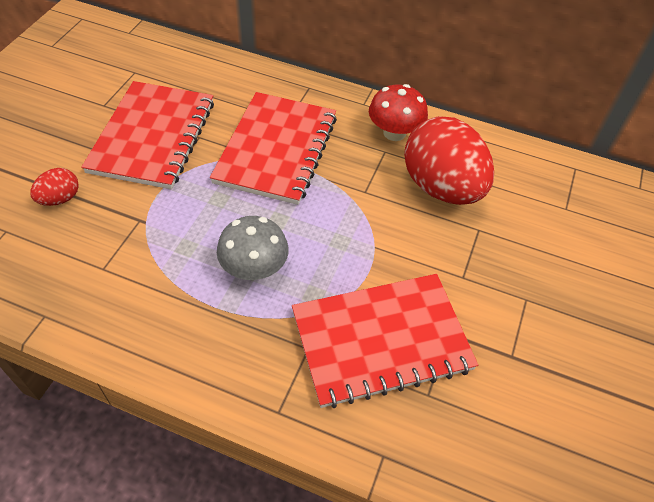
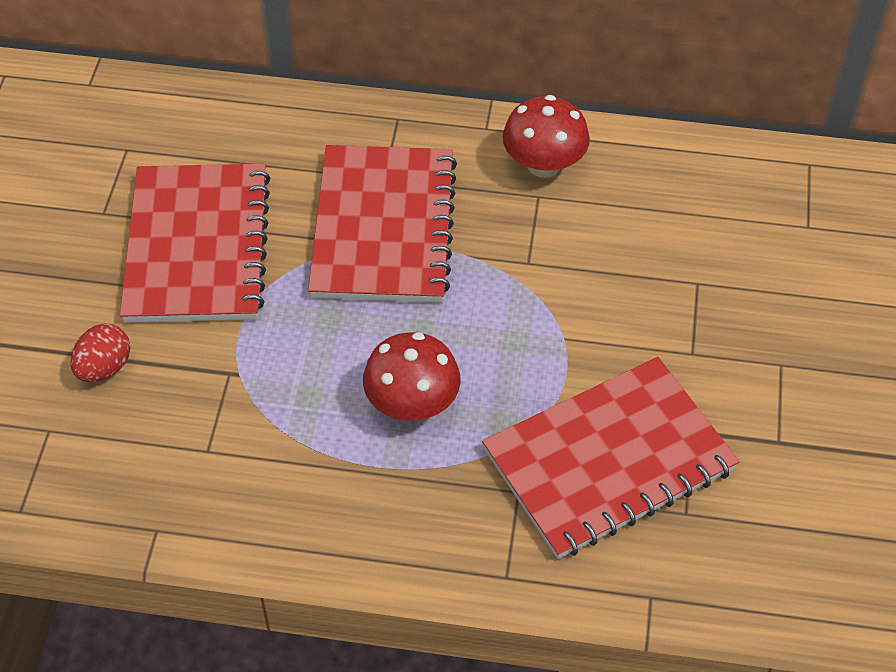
camera: 10 degrees left, 0 degrees up
(254, 268) = (412, 404): grey mushroom -> red mushroom
(441, 187) = (632, 233): red egg -> none

